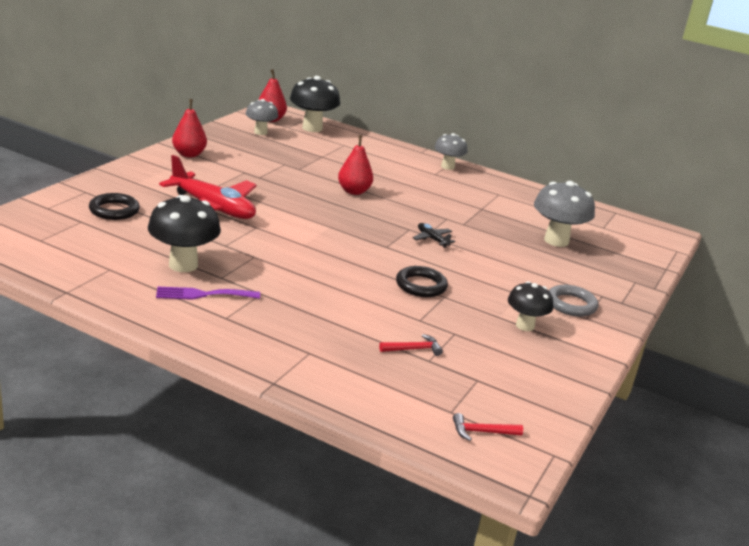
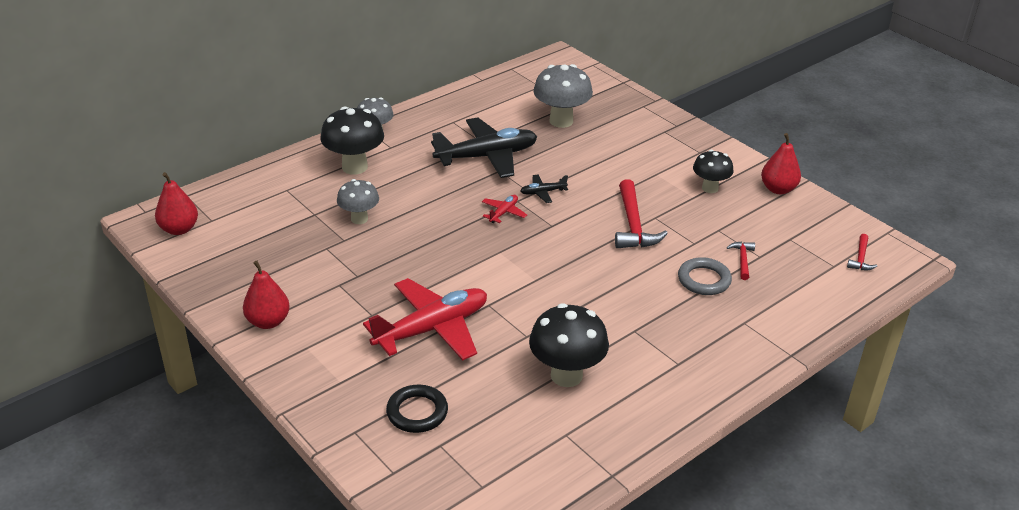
camera: 65 degrees left, 10 degrees up
(203, 294) = (632, 372): purple fork -> none
(260, 132) = (220, 247): grey mushroom -> grey mushroom (359, 219)
(312, 128) = (224, 201): black mushroom -> black mushroom (354, 167)
(354, 191) = (419, 214): red pear -> red pear (778, 189)
(386, 224) = (503, 213): none -> red plane
(421, 285) = (633, 225): black ring -> red hammer
(462, 212) = (487, 157): none -> black plane
(571, 304) = (677, 152): grey ring -> grey ring (704, 280)

